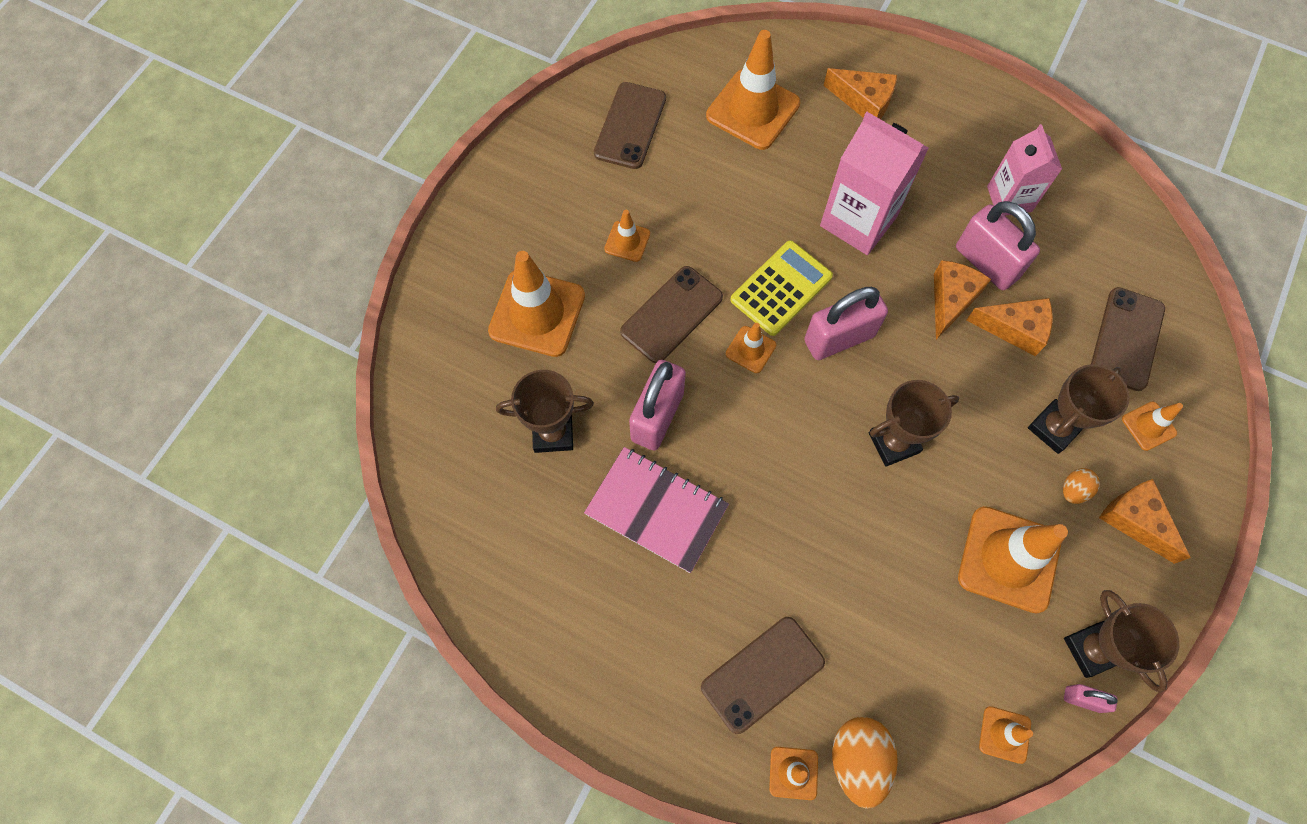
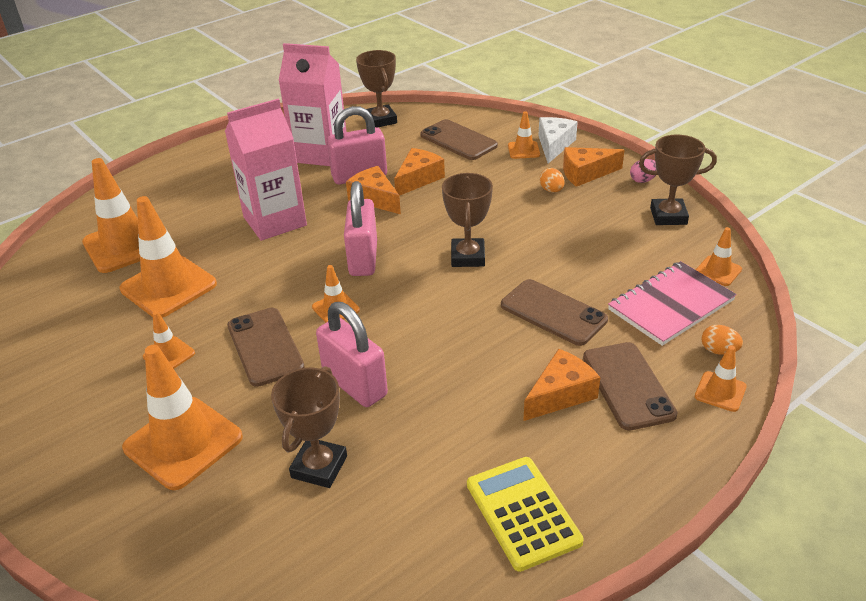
camera: 65 degrees left, 30 degrees down
(630, 126) = (58, 320): brown phone -> brown phone (553, 312)
(656, 510) = (444, 411): pink notebook -> pink notebook (671, 305)
(781, 288) = (296, 276): yellow calculator -> yellow calculator (523, 513)
(858, 760) = (718, 351): orange egg -> orange egg, size x0.54
(864, 101) = (180, 190): orange cheese -> orange cheese (560, 394)
(1009, 199) = (320, 153): pink carton -> pink carton, size x1.54
(1009, 559) = (587, 231): orange traffic cone -> orange traffic cone (168, 287)
(1054, 428) = (502, 185): brown trophy -> brown trophy (381, 120)
(1082, 699) = (702, 230): pink padlock -> none
(1159, 598) = (643, 180): none -> pink egg
(1183, 460) = (554, 145): none -> white cheese

